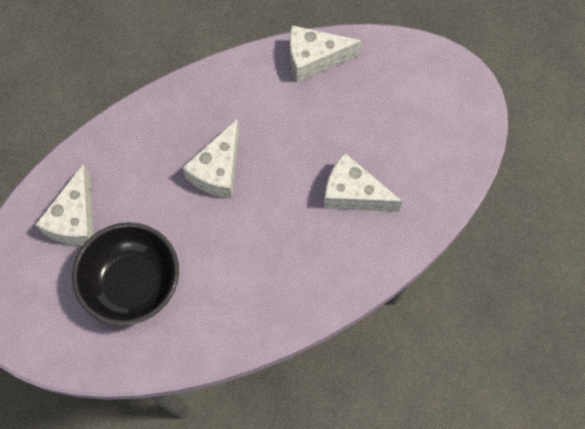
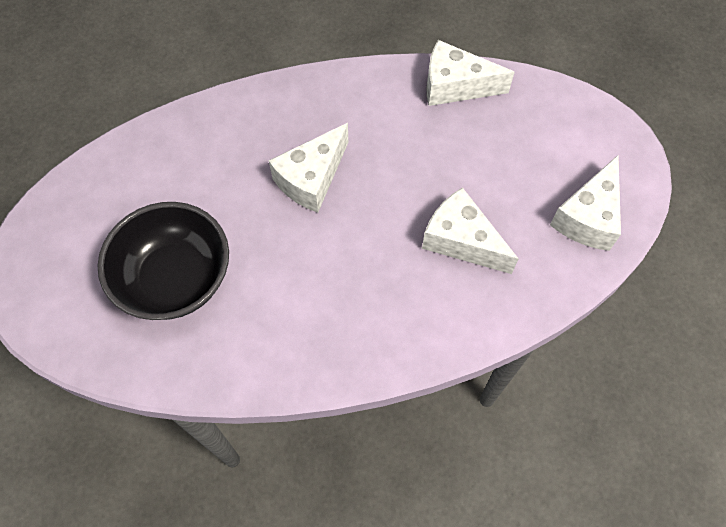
camera: 15 degrees right, 5 degrees down
(75, 219) = (136, 193): white cheese -> white cheese (588, 217)

